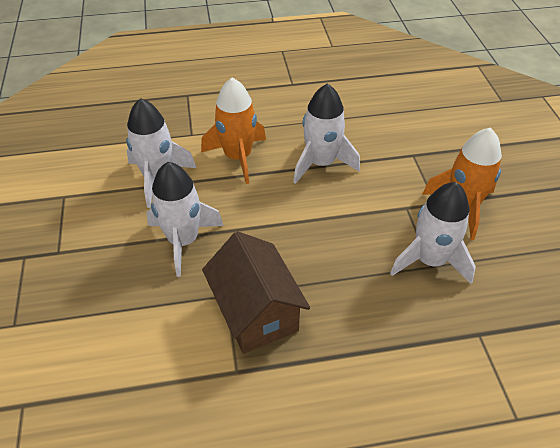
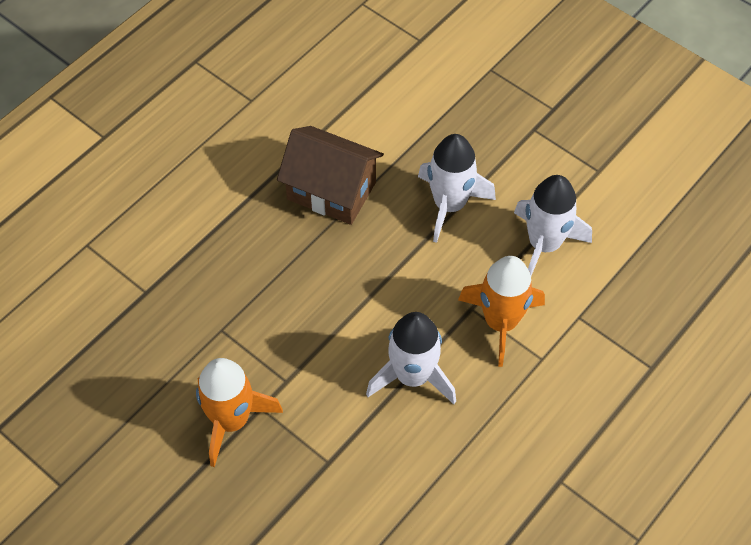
camera: 140 degrees right, 10 degrees up
(430, 260) = (225, 334): white rocket -> none

